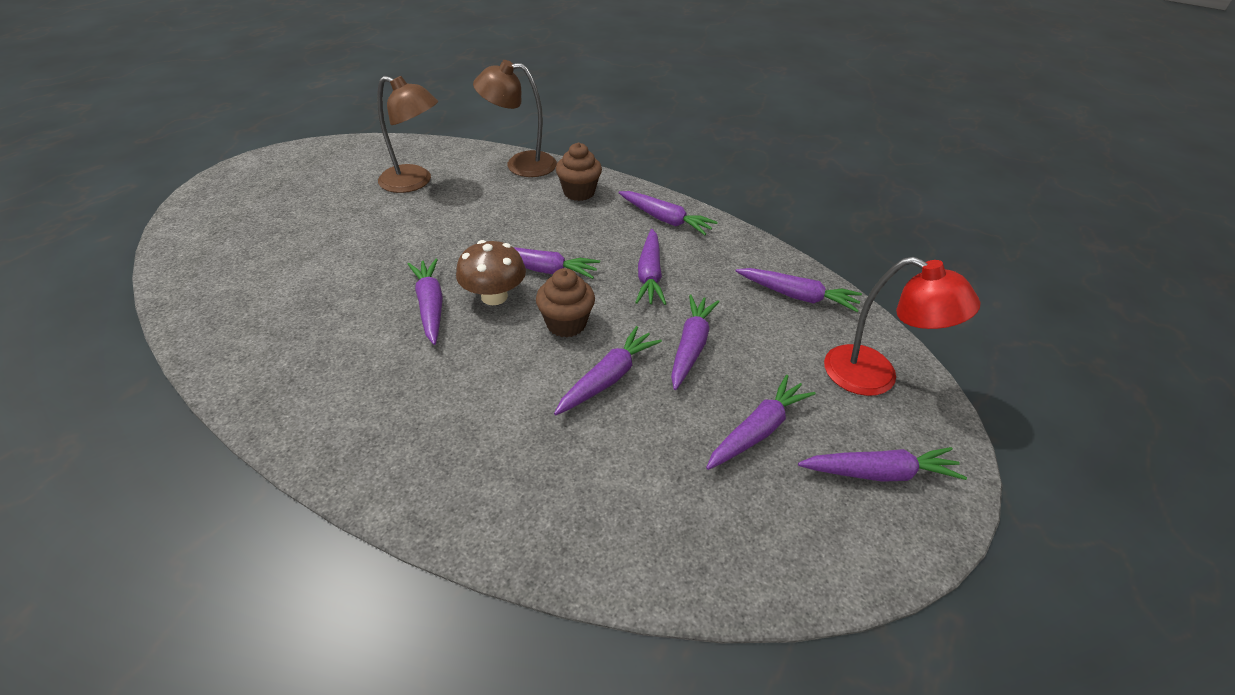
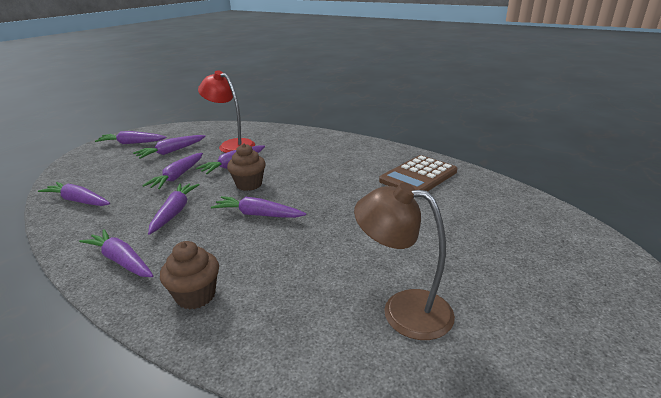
camera: 175 degrees left, 15 degrees down
(292, 337) = (418, 176): none -> brown calculator
(430, 306) = (339, 192): purple carrot -> none
(494, 296) = (295, 197): brown mushroom -> none
(520, 164) = (261, 349): brown lamp -> none
(875, 377) = (88, 167): red lamp -> red lamp (231, 145)

